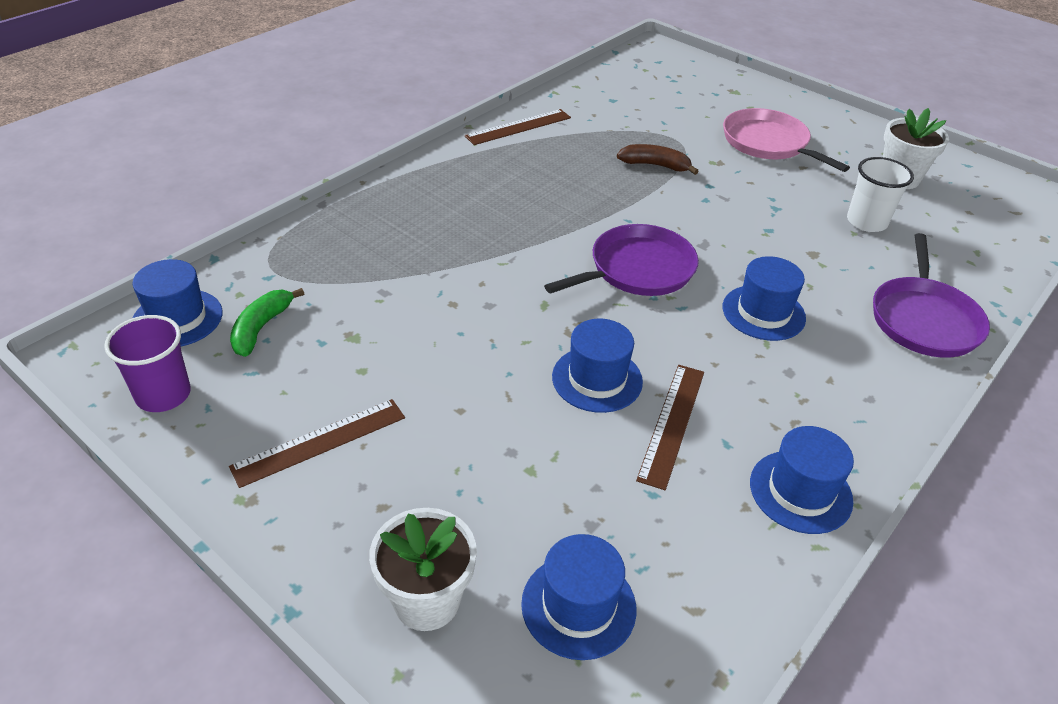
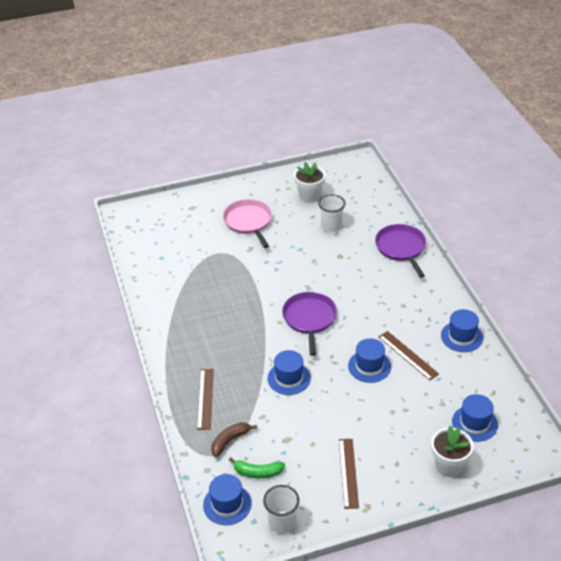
camera: 55 degrees left, 0 degrees up
(163, 395) = (282, 522): purple cup -> white cup
(261, 328) = (257, 472): green banana -> green banana turned 45 degrees counterclockwise
(518, 127) = (157, 307): brown ruler -> brown ruler (205, 398)
(655, 165) = (235, 272): brown banana -> brown banana (230, 441)
(763, 312) = (365, 293): blue hat -> blue hat (289, 378)
(768, 143) = (248, 222): pink pan -> pink pan turned 75 degrees clockwise
(924, 319) = (401, 248): purple pan -> purple pan turned 150 degrees counterclockwise

